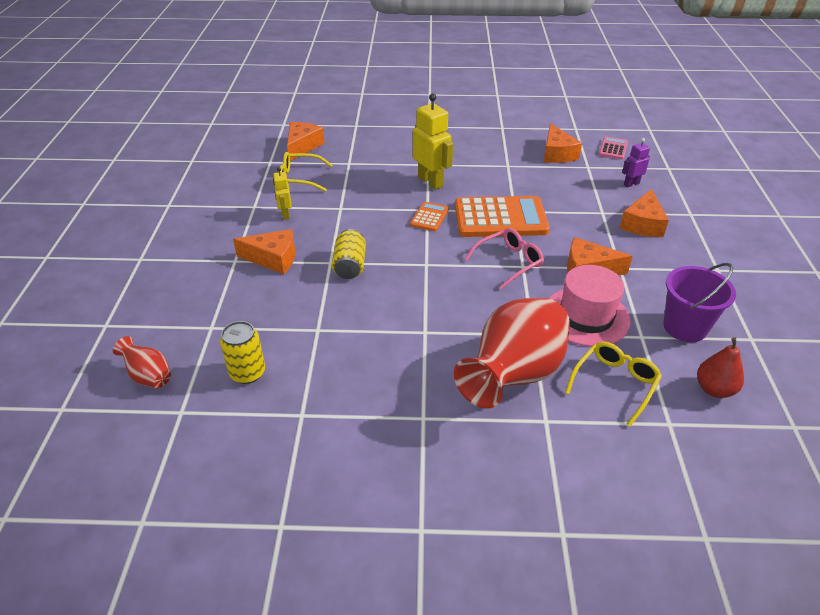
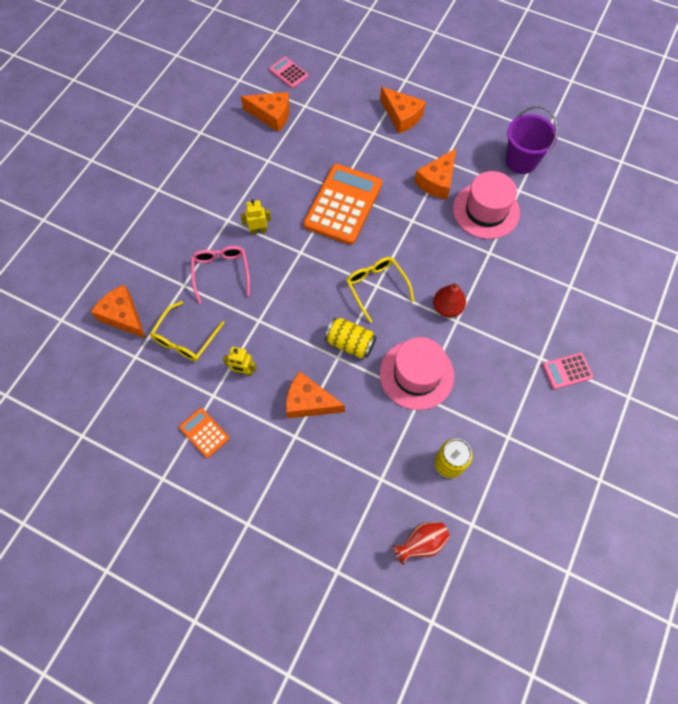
camera: 65 degrees left, 25 degrees up
(273, 259) = (309, 402): orange cheese -> orange cheese turned 105 degrees counterclockwise
(341, 319) = (416, 374): none -> pink hat
(420, 449) = (567, 371): none -> pink calculator
(429, 217) = (313, 255): orange calculator -> orange calculator (204, 432)
(431, 182) = (258, 230): yellow robot -> yellow robot, size x0.54
(509, 262) = (403, 227): pink glasses -> pink glasses (221, 272)
(513, 375) = (523, 284): red vase -> none
(614, 384) = (554, 230): yellow glasses -> yellow glasses (376, 287)
(631, 184) = (346, 92): purple robot -> none
(714, 389) = (579, 180): red pear -> red pear (447, 308)

